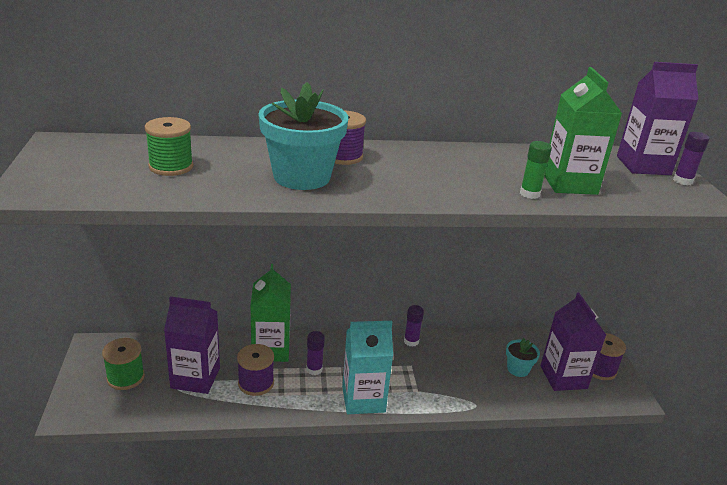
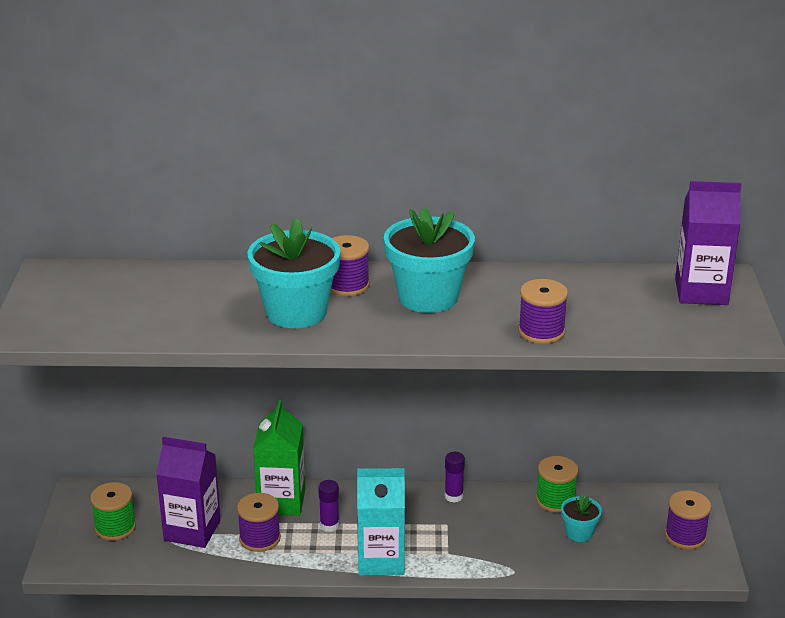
camera: 10 degrees right, 0 degrees up
(171, 166) = (162, 301): green spool -> green spool (555, 500)
(418, 166) = (428, 297): none -> turquoise flower pot
(529, 194) = (541, 331): green glue stick -> purple spool
(563, 377) = (634, 544): purple carton -> none
(569, 183) = (595, 318): green carton -> none
(682, 181) = (737, 313): purple glue stick -> none

